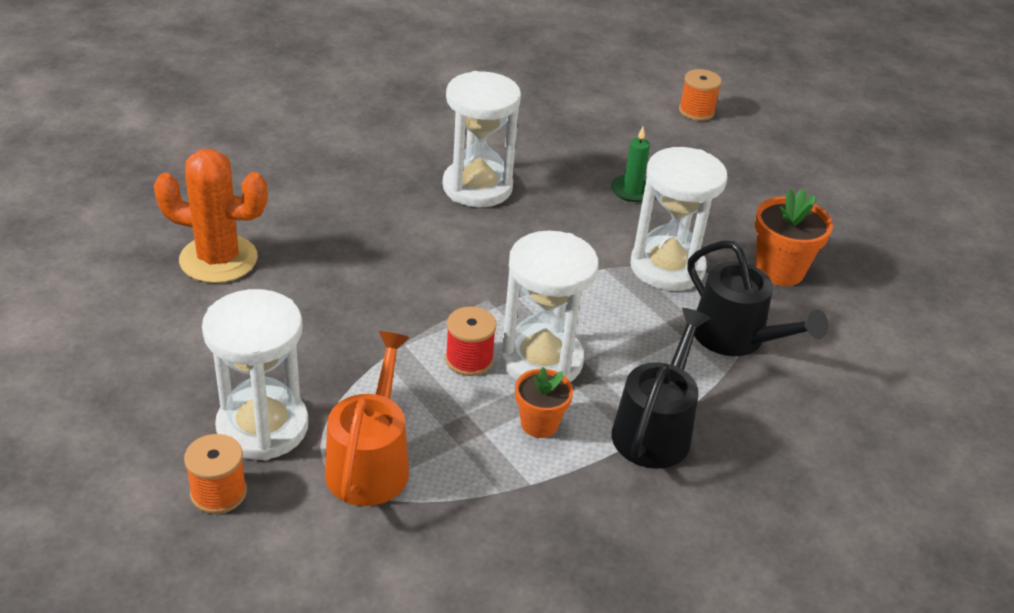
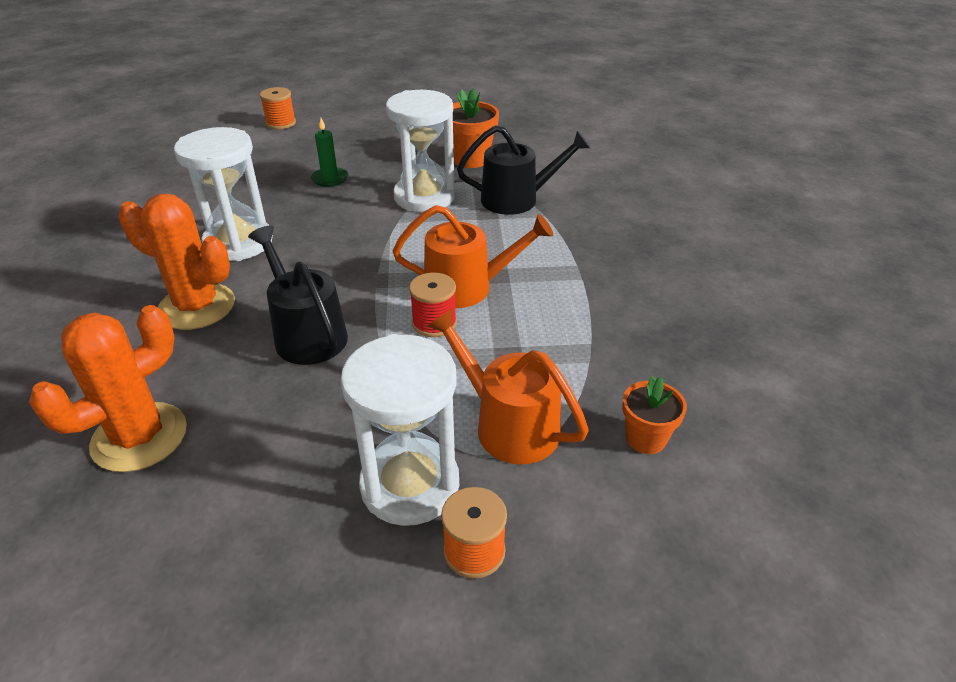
camera: 55 degrees left, 0 degrees up
(375, 210) = (197, 307): none -> orange cactus
(539, 424) = (532, 314): orange flower pot -> orange flower pot (646, 438)
(541, 360) = (467, 287): white hourglass -> orange watering can
(655, 429) = (576, 265): black watering can -> black watering can (306, 334)

